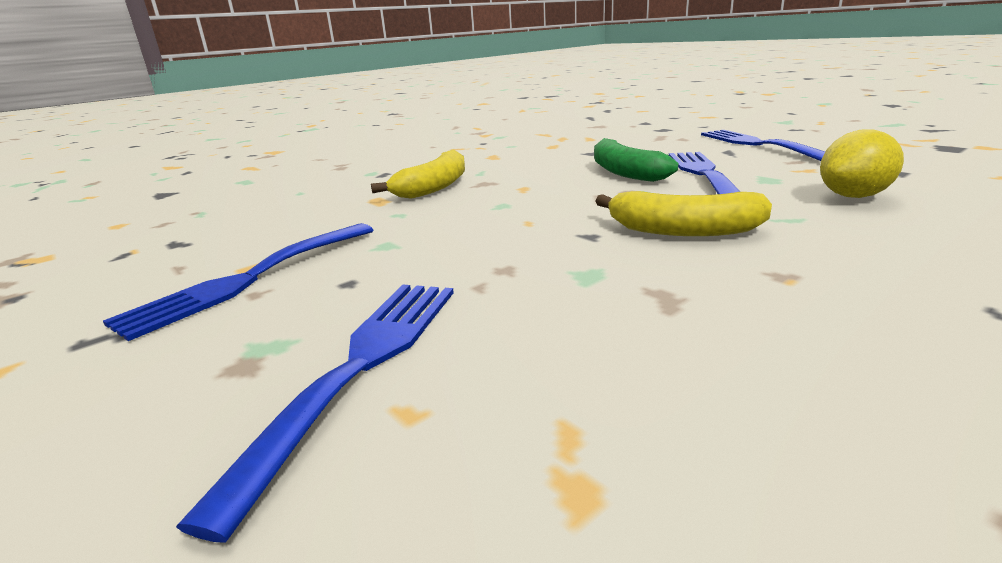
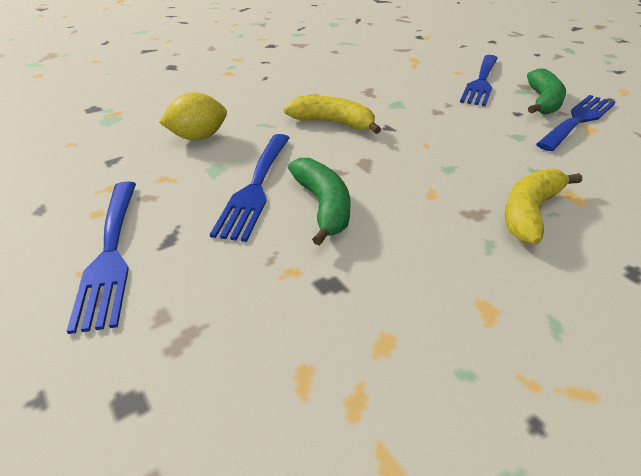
camera: 175 degrees left, 15 degrees up
(262, 314) = (543, 102): none -> green banana

